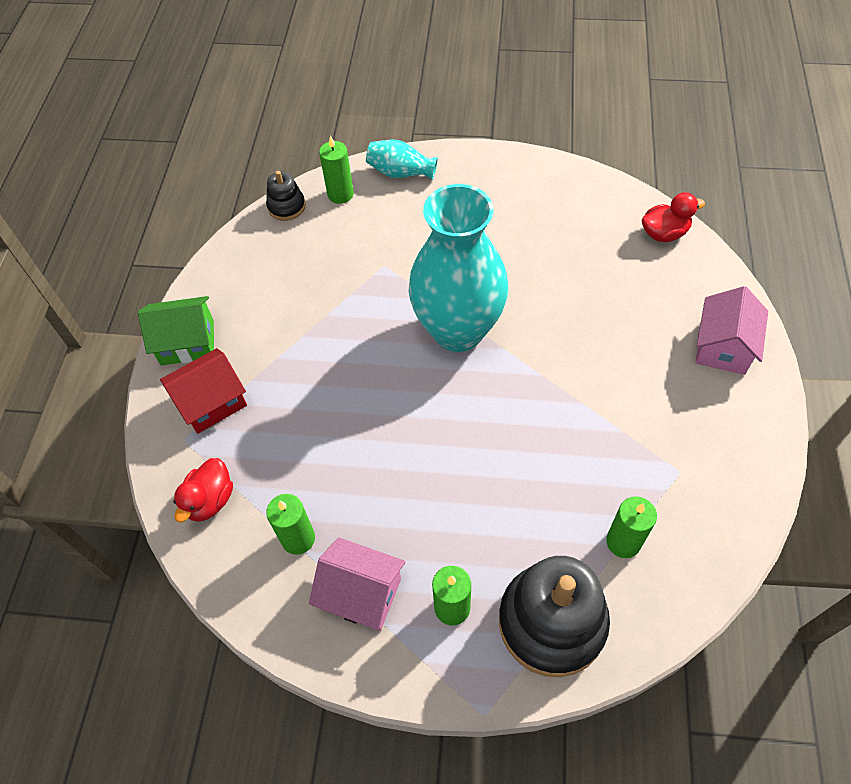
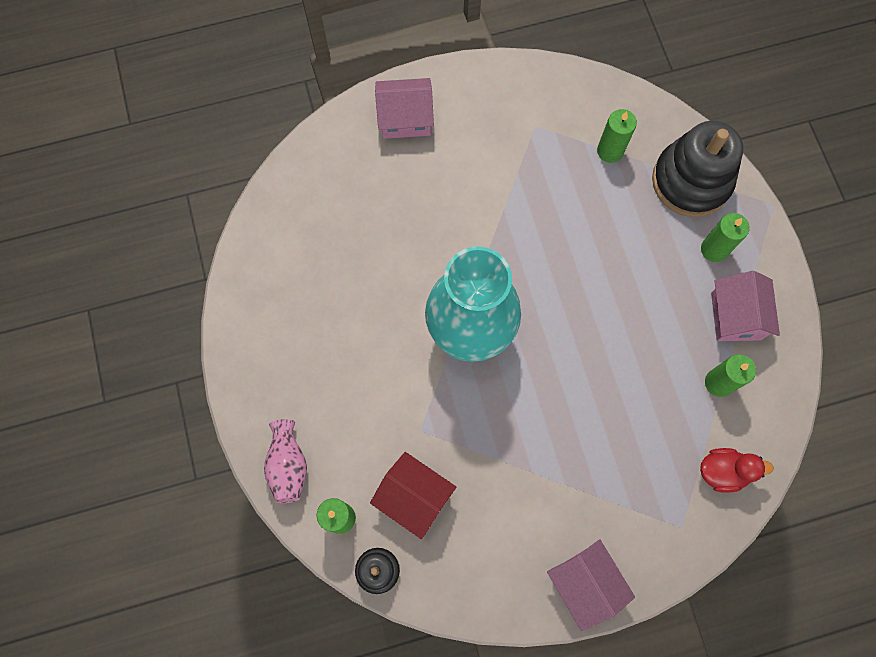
camera: 115 degrees left, 15 degrees up
(187, 342) = (584, 583): green house -> pink house
(211, 402) = (635, 522): red house -> red house (414, 497)
(400, 173) = (288, 465): turquoise vase -> pink vase
(664, 233) = (292, 189): red duck -> none

